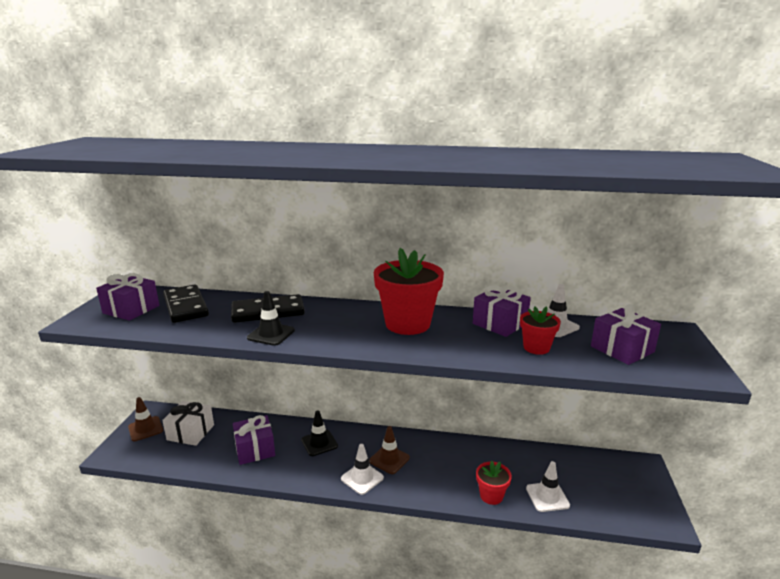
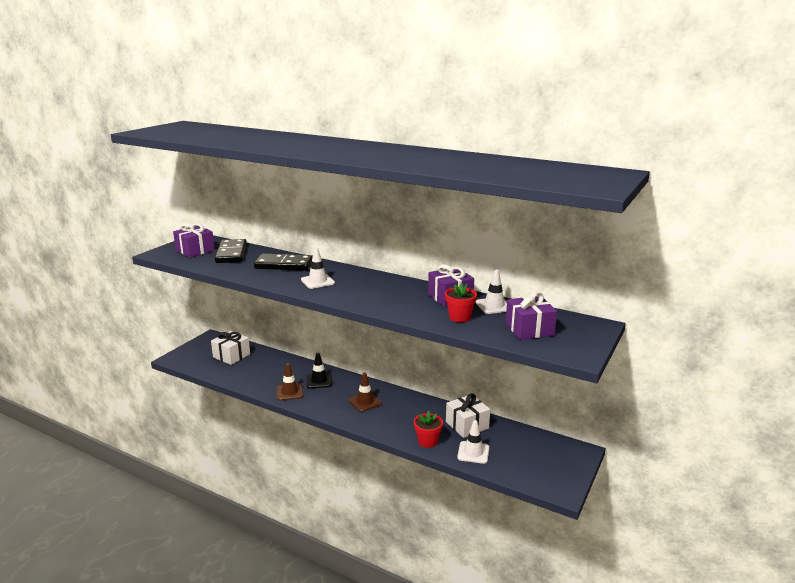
camera: 20 degrees right, 0 degrees up
(145, 429) = (202, 347): brown traffic cone -> brown traffic cone (289, 392)
(255, 449) = (270, 375): purple gift -> none
(271, 334) = (274, 279): black traffic cone -> none
(362, 478) = (336, 409): white traffic cone -> white traffic cone (317, 281)
(407, 324) = (377, 287): red flower pot -> none
(516, 462) = (467, 425): none -> white gift

